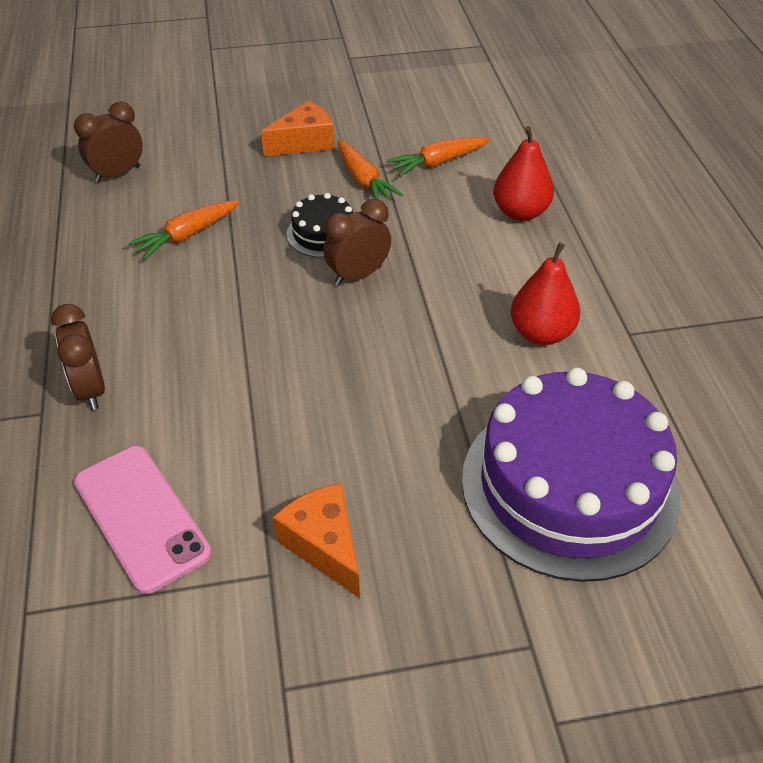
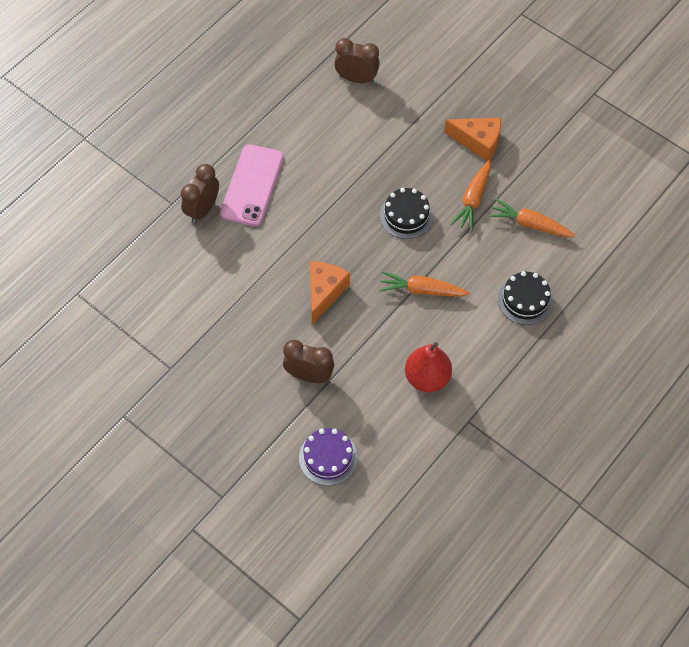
camera: 50 degrees right, 15 degrees up
(141, 517) = (155, 294): pink phone -> pink phone (252, 185)
(187, 236) = (341, 155): orange carrot -> orange carrot (422, 290)
(324, 545) = (203, 377): orange cheese -> orange cheese (324, 292)
(358, 275) = (389, 258): brown clock -> brown clock (309, 375)
(520, 212) = (525, 300): red pear -> black cake
(569, 486) = (328, 457): purple cake -> purple cake, size x0.44

